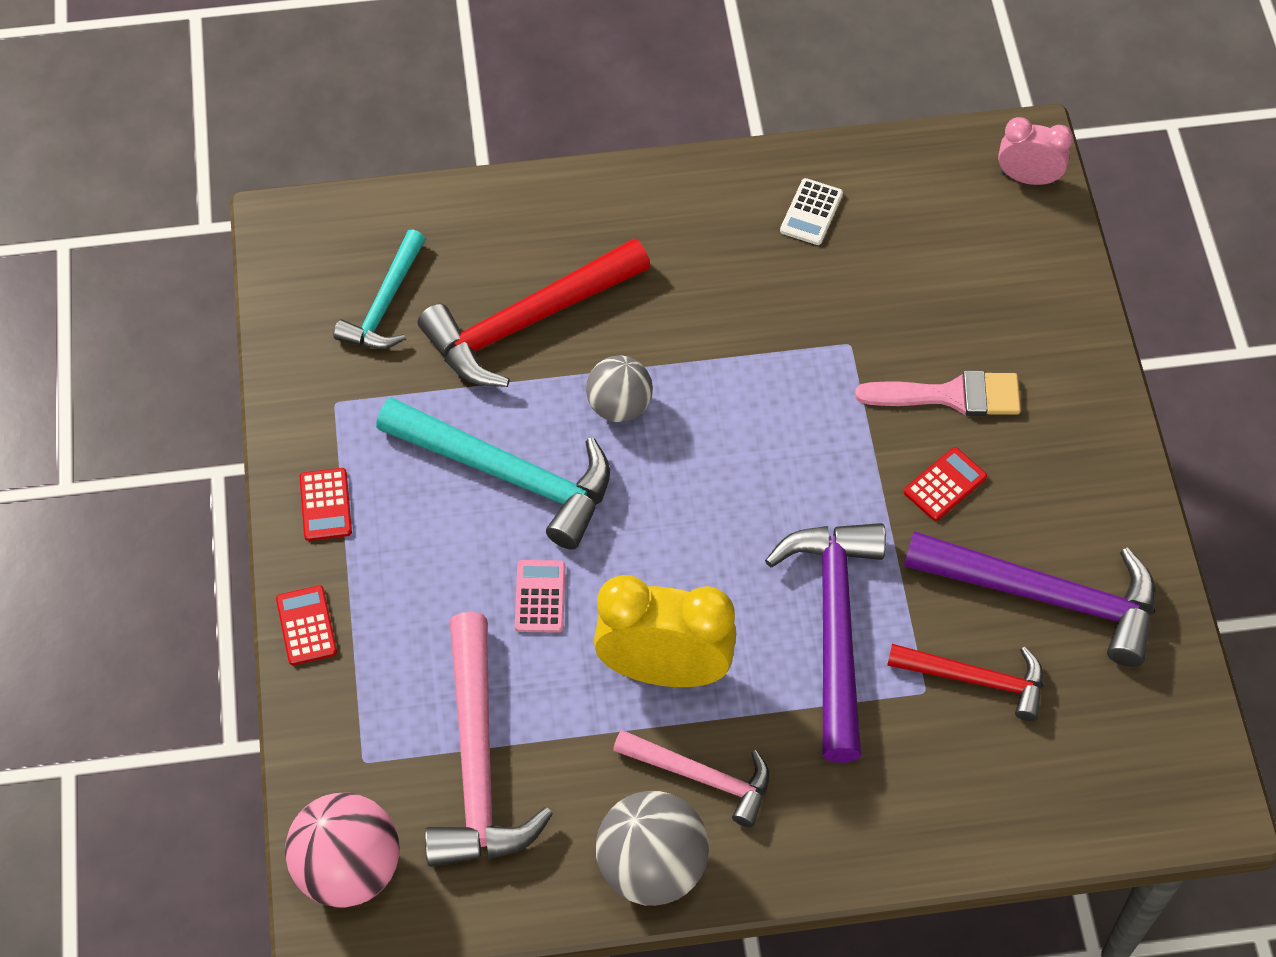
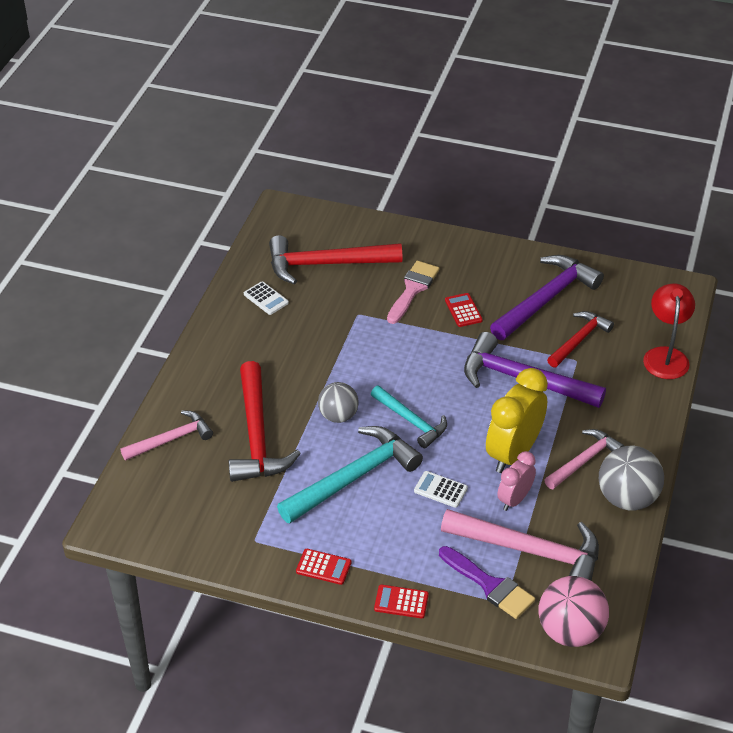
camera: 65 degrees left, 15 degrees down
(385, 304) = (200, 494): turquoise hammer -> turquoise hammer (411, 421)
(387, 730) = (489, 585): none -> purple brush
(468, 225) = (171, 439): none -> pink hammer
(540, 597) = (440, 490): pink calculator -> white calculator
(935, 257) = (326, 264): none -> red hammer
(1015, 827) = (665, 356): none -> red lamp
(1028, 178) = (302, 216): pink clock -> pink clock (514, 499)

